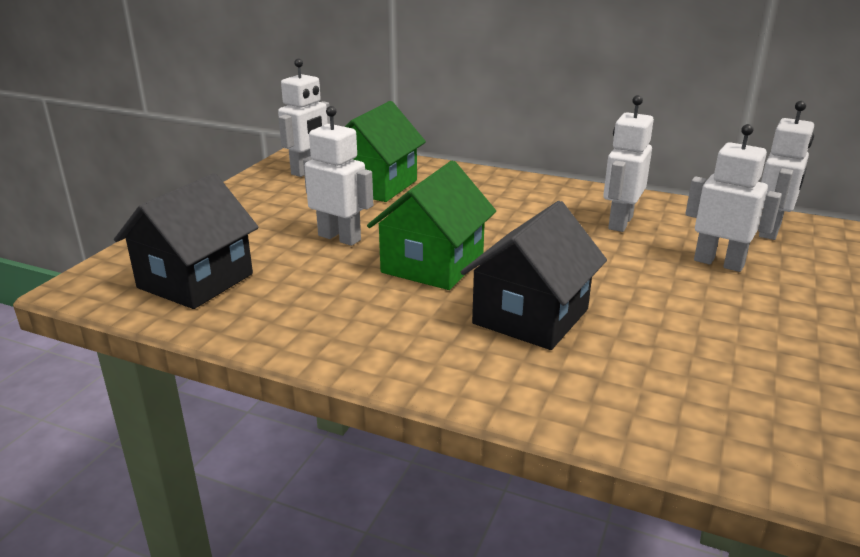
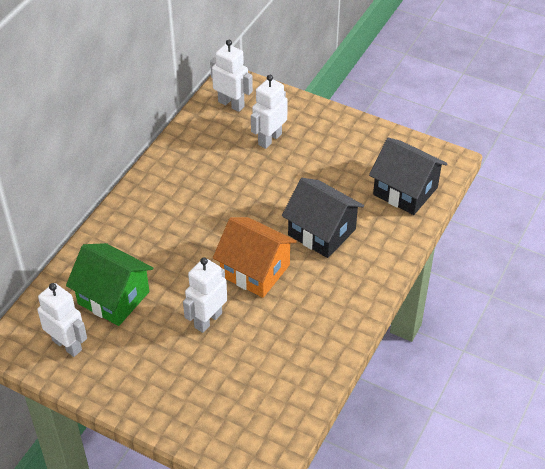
camera: 85 degrees left, 20 degrees up
(195, 281) = (263, 399): black house -> black house (405, 191)
(432, 264) = (255, 270): green house -> orange house
(620, 223) = (208, 168): white robot -> none

